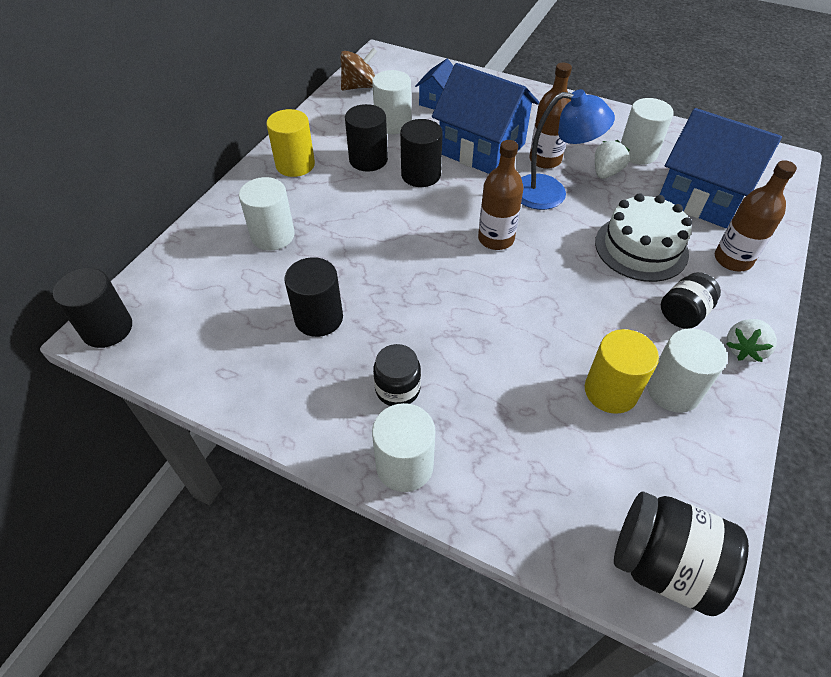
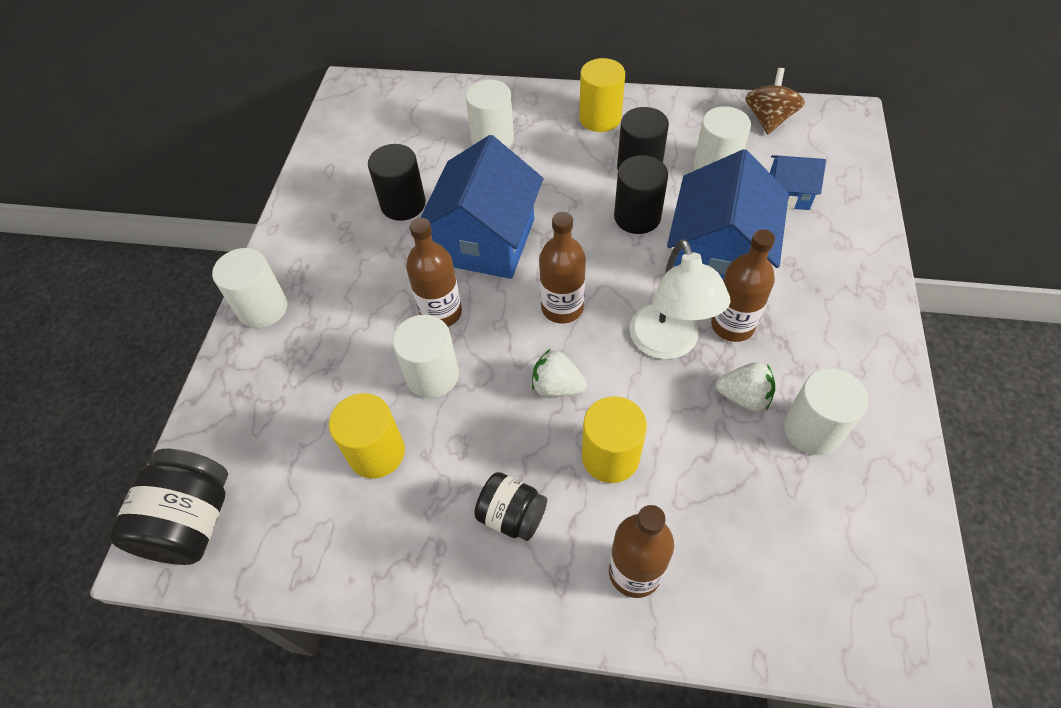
camera: 75 degrees right, 5 degrees up
(107, 328) = (354, 89): black cylinder -> none
(359, 86) = (768, 119): brown spinning top -> brown spinning top turned 120 degrees counterclockwise
(397, 389) = (339, 281): black jar -> none
(470, 316) = (441, 312): none -> brown bottle
(551, 193) = (668, 344): blue lamp -> white lamp
(641, 248) = (610, 456): white cake -> yellow cylinder
(673, 390) = (392, 513): white cylinder -> white cylinder (432, 375)
(702, 196) = (755, 524): blue house -> blue house (486, 241)
(744, 349) = (474, 590): white strawberry -> white strawberry (557, 386)

